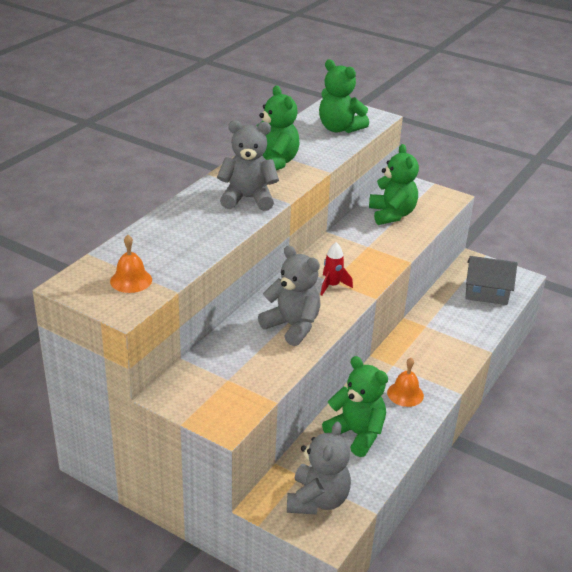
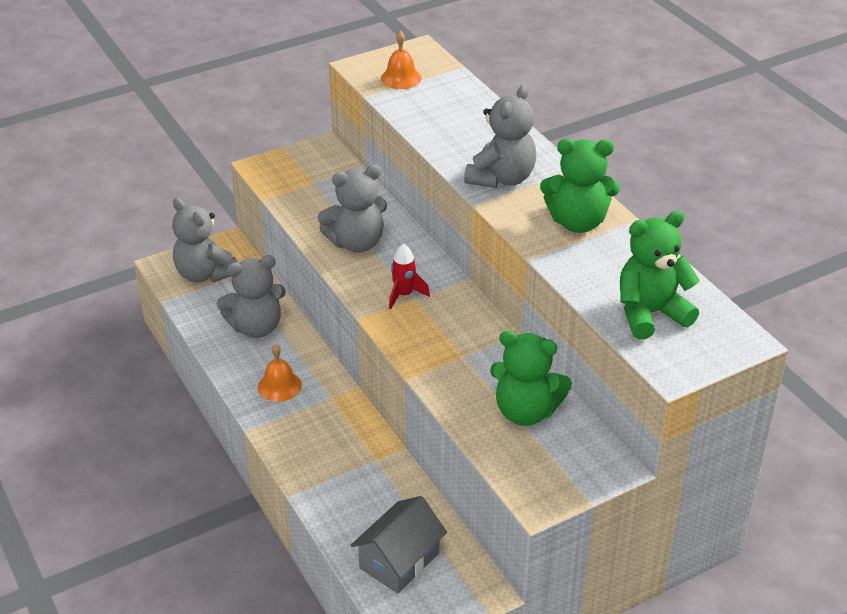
camera: 120 degrees right, 5 degrees up
(356, 434) = (256, 327): green teddy bear -> grey teddy bear

